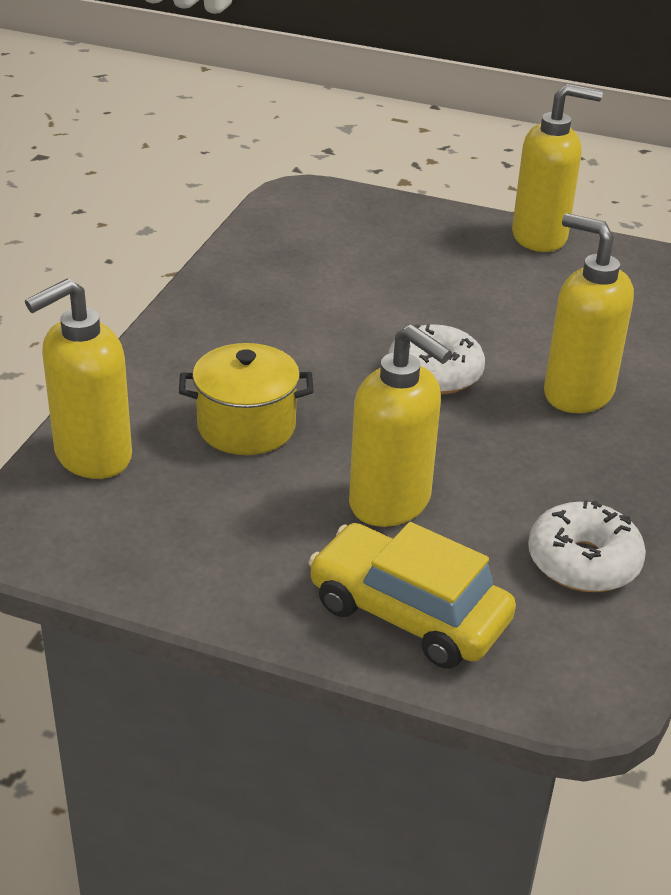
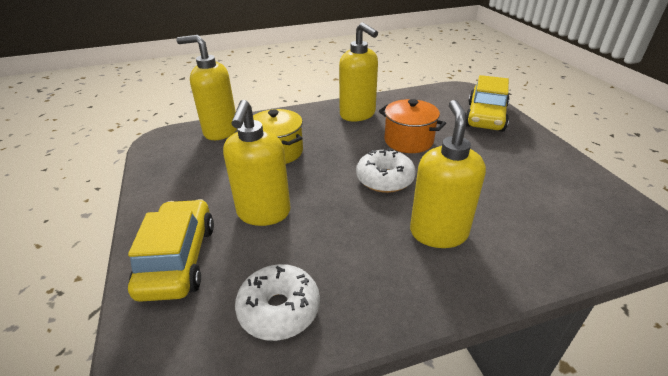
camera: 55 degrees right, 0 degrees up
(372, 309) = (408, 141): none -> orange pot
(396, 224) = (485, 117): none -> yellow car
(540, 237) = (557, 156): yellow soap dispenser -> yellow soap dispenser (358, 114)

